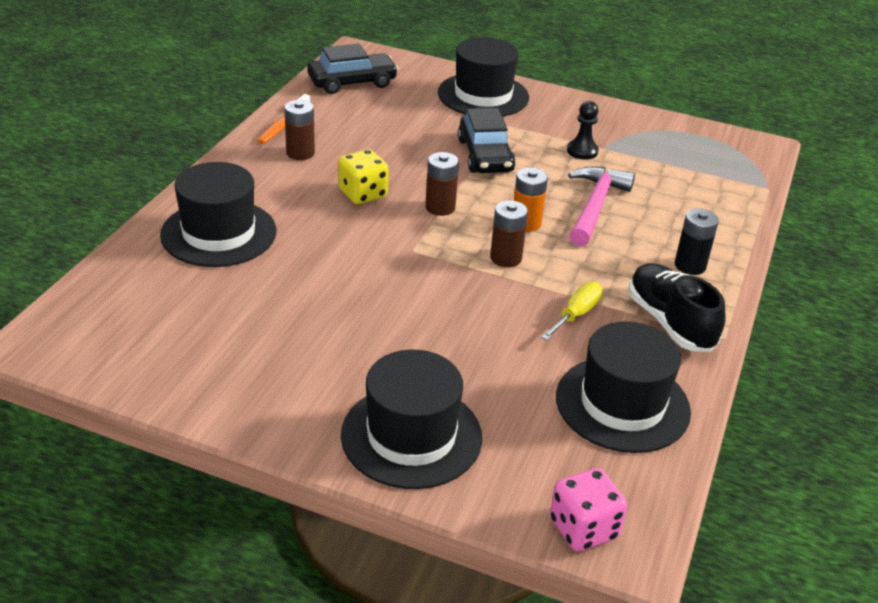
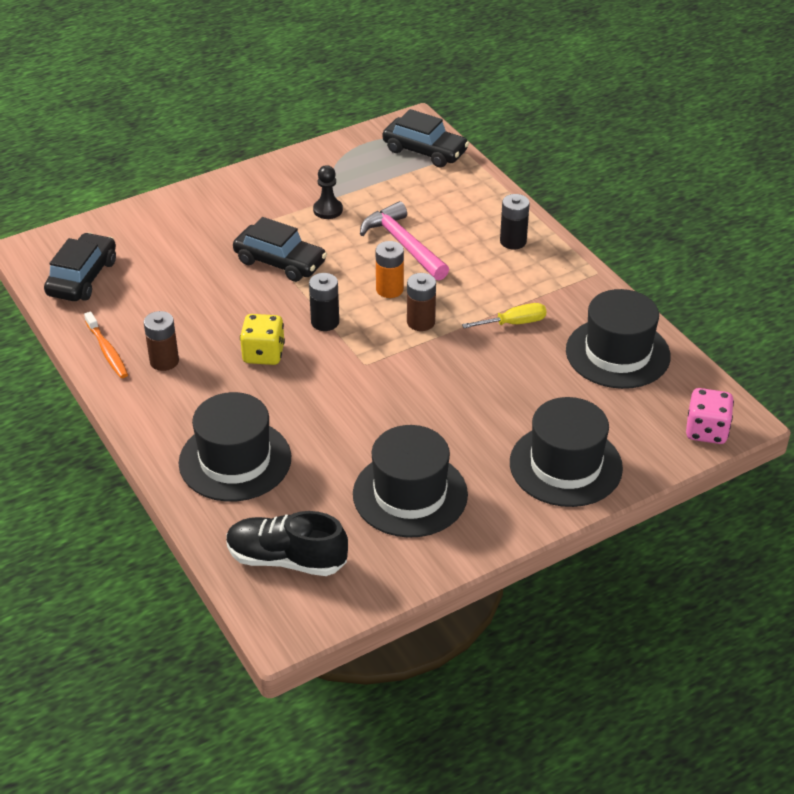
camera: 50 degrees left, 5 degrees up
(440, 207) = (325, 322): brown battery -> black battery
(483, 95) = (190, 216): black hat -> black hat (410, 494)
(576, 314) = (514, 323): yellow screwdriver -> yellow screwdriver turned 90 degrees clockwise
(670, 322) = (561, 286): black shoe -> black shoe (286, 559)
(734, 166) = (425, 151): none -> black car

